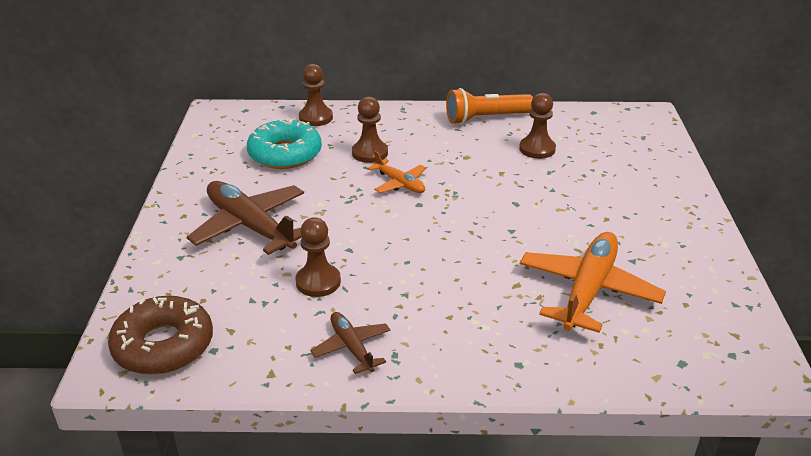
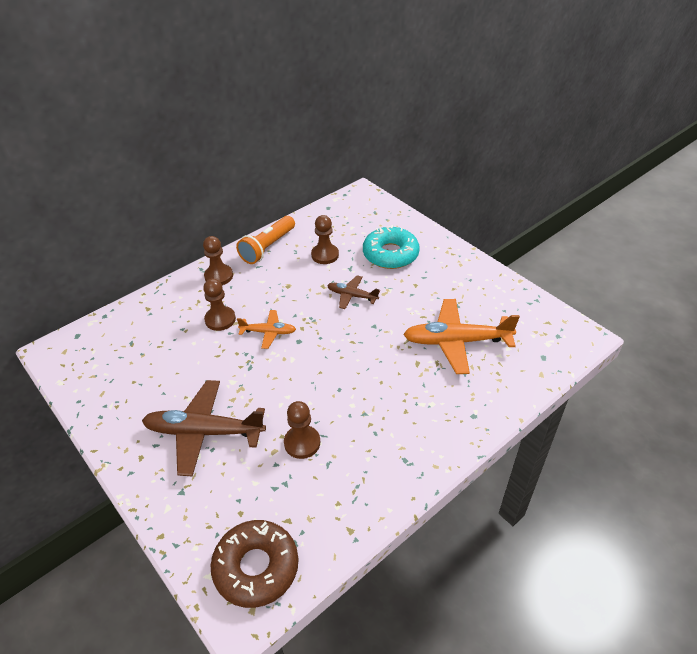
camera: 40 degrees left, 10 degrees up
(285, 154) = (157, 356): turquoise donut -> turquoise donut (390, 254)
(316, 118) = (145, 311): brown pawn -> brown pawn (219, 276)
(352, 347) = (376, 474): brown plane -> brown plane (352, 296)
(588, 290) = (457, 341): orange plane -> orange plane turned 75 degrees counterclockwise

